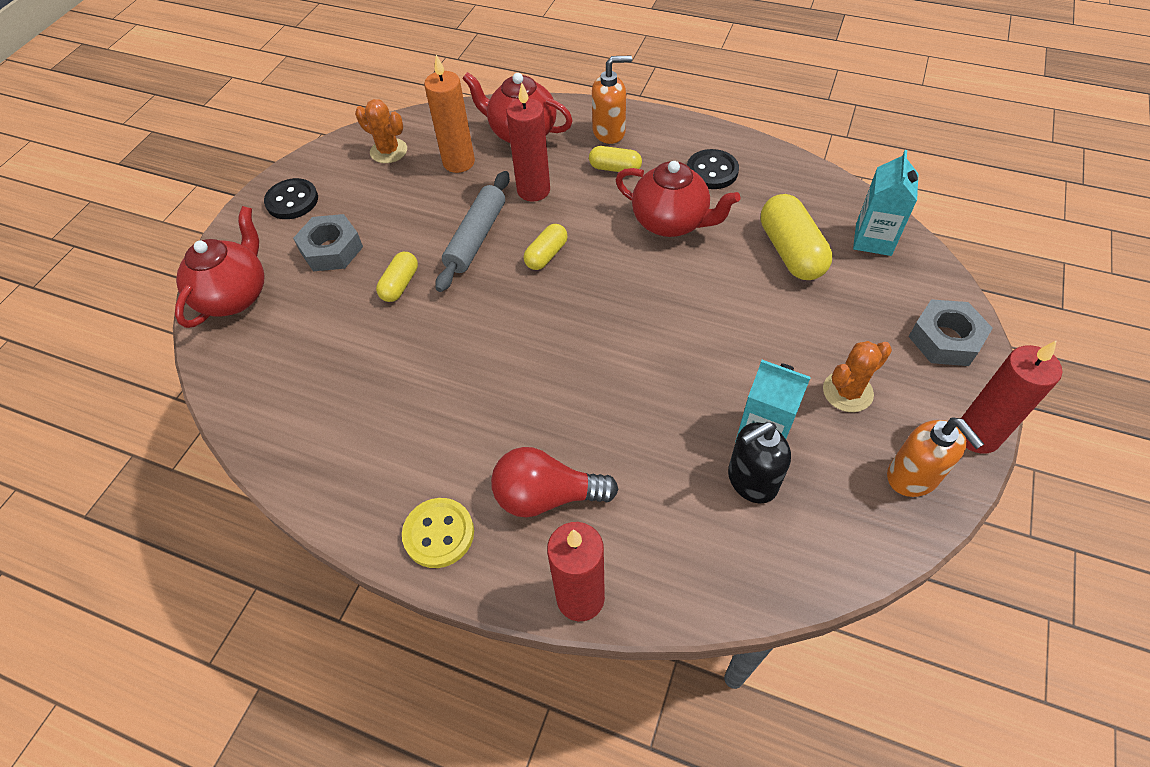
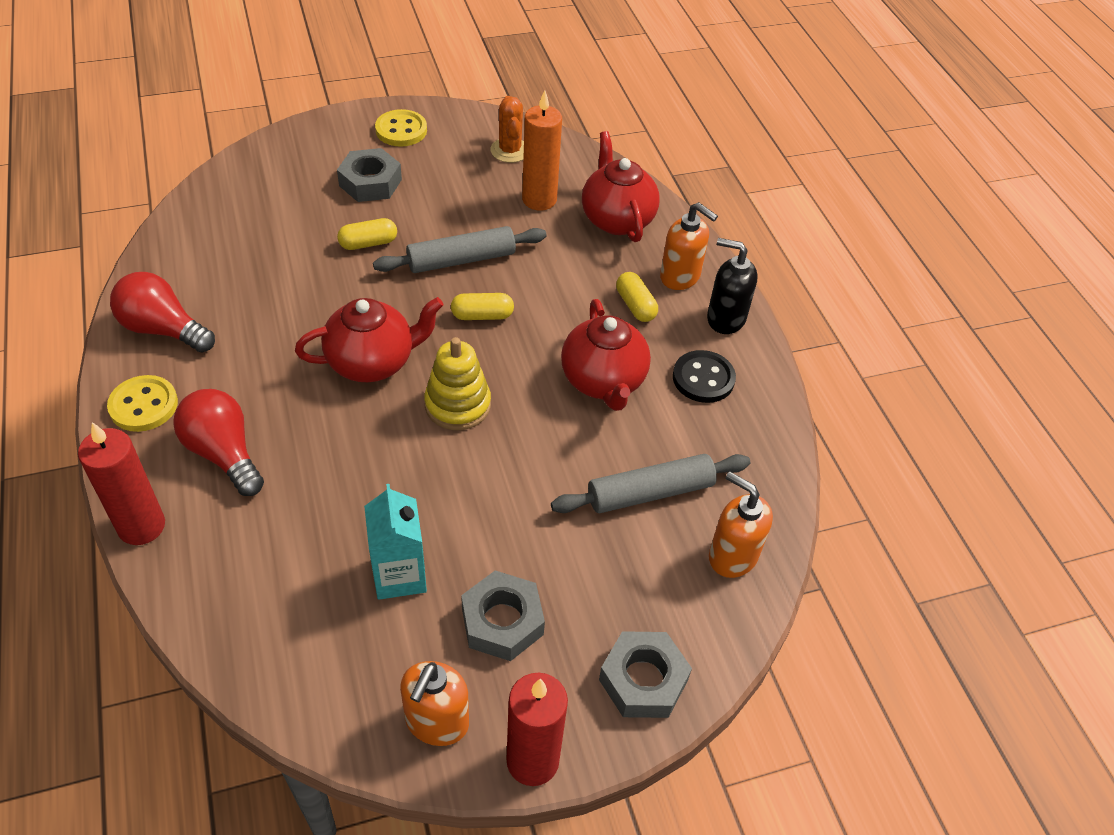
camera: 45 degrees right, 5 degrees down
(235, 296) = (278, 160): red teapot -> red teapot (372, 362)
(292, 201) = (401, 130): black button -> yellow button
(359, 477) = (163, 329): none -> red light bulb
(533, 190) = (552, 265): red candle -> none
(624, 315) = (457, 405): none -> yellow stacking toy
(751, 481) = (339, 590): black soap dispenser -> black soap dispenser (725, 318)
(791, 251) = (650, 493): yellow capsule -> grey rolling pin
(847, 392) = (502, 621): orange cactus -> grey nut
(873, 239) = (732, 556): turquoise carton -> orange soap dispenser

